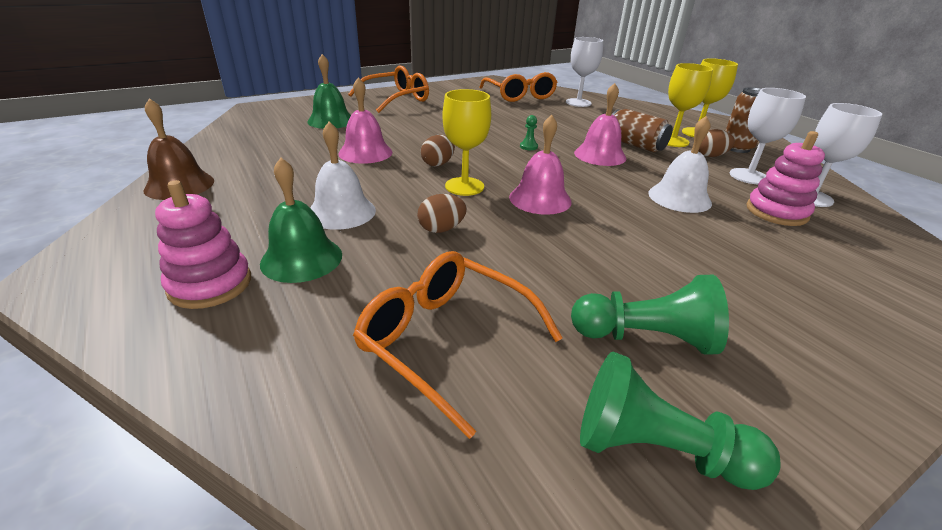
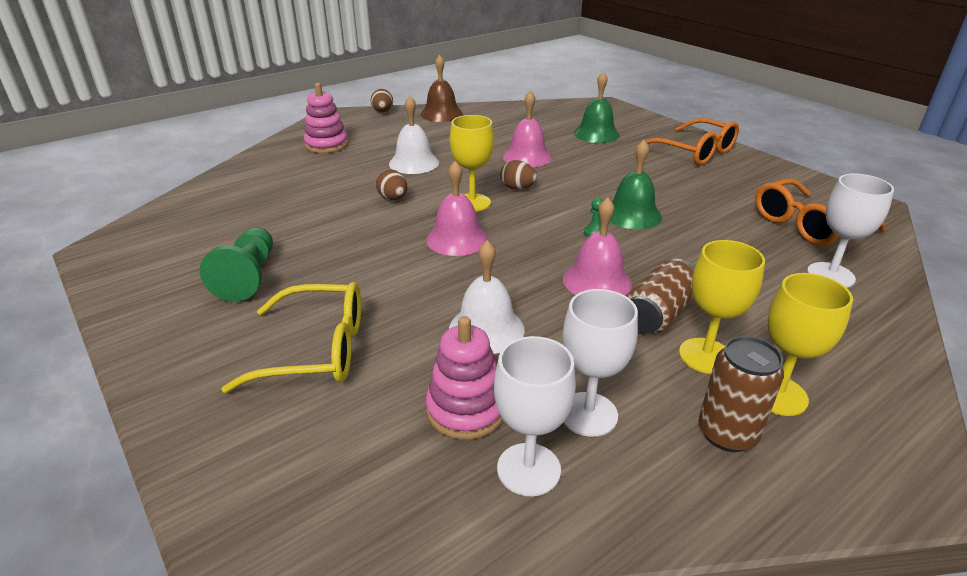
camera: 85 degrees right, 0 degrees up
(301, 258) = (352, 161): green bell -> green bell (632, 214)
(446, 340) = (264, 209): orange glasses -> none
(656, 449) = (160, 270): green pawn -> none
(710, 156) = (659, 388): brown egg -> brown egg (383, 112)
(756, 277) = (316, 350): none -> yellow glasses

